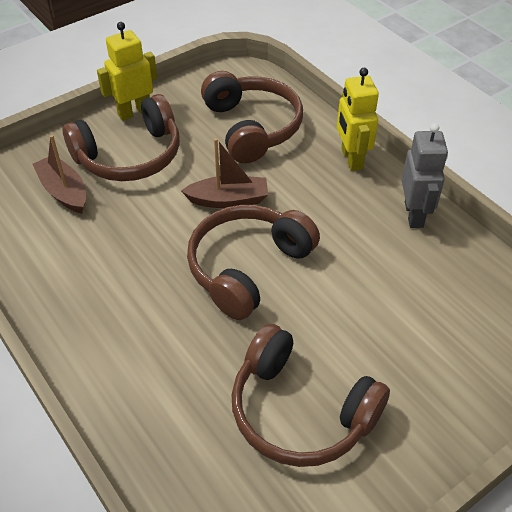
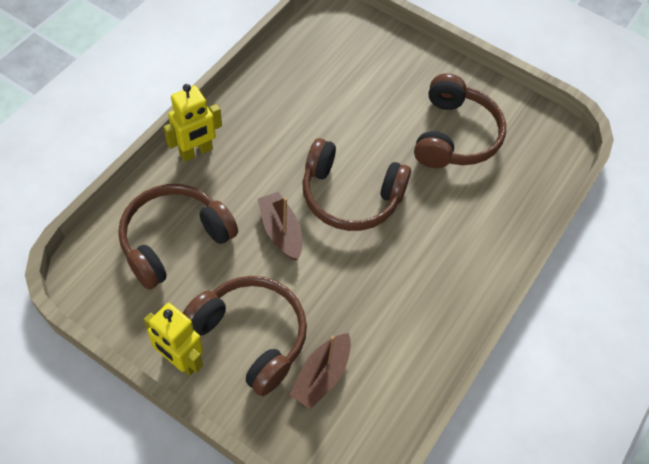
camera: 115 degrees left, 10 degrees up
(414, 214) = (250, 99): grey robot -> none

